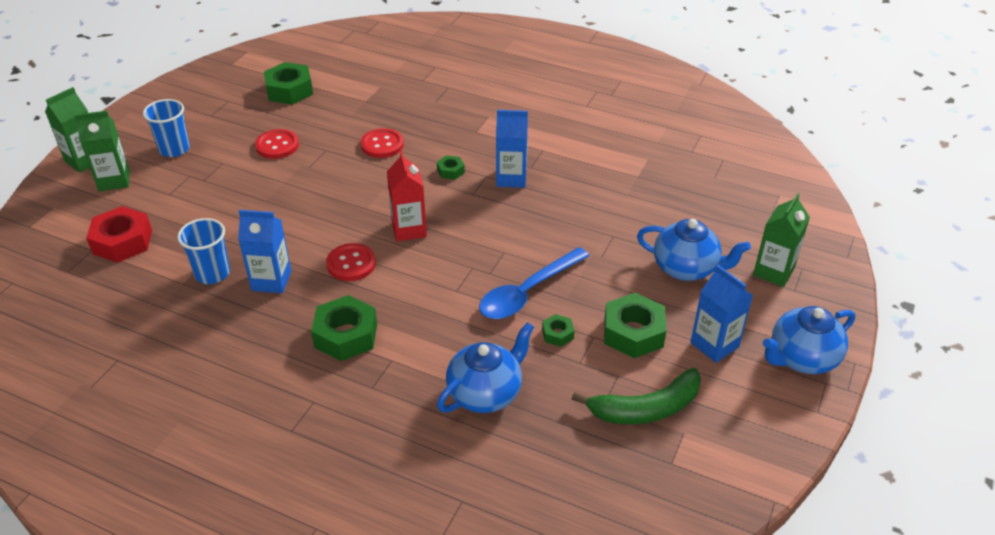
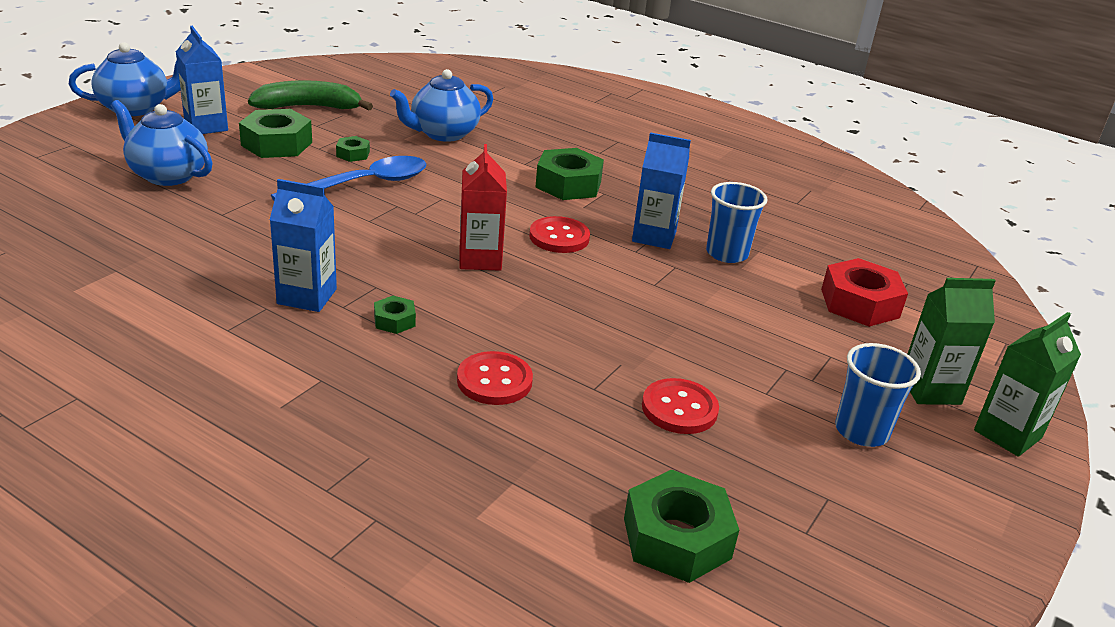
camera: 175 degrees left, 10 degrees down
(773, 272) = (73, 158): green carton -> none

